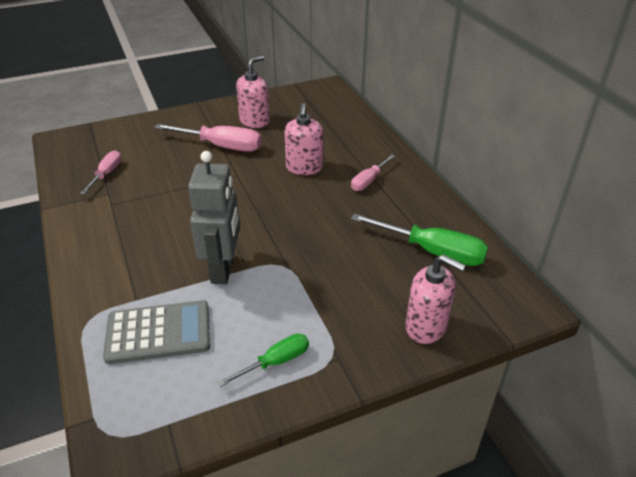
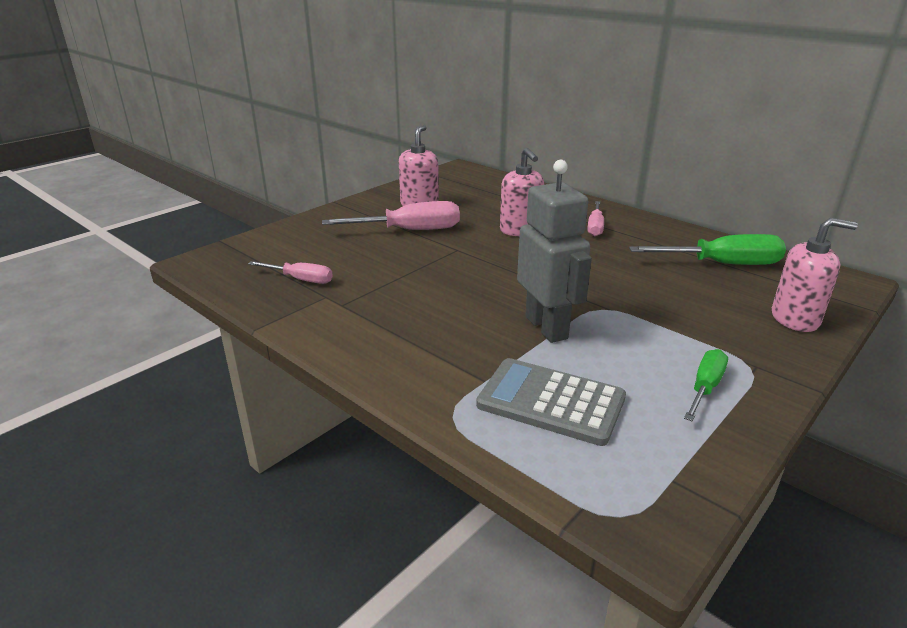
camera: 25 degrees left, 10 degrees down
(107, 174) = (301, 280): pink screwdriver -> pink screwdriver turned 120 degrees clockwise
(158, 332) = (551, 402): grey calculator -> grey calculator turned 120 degrees counterclockwise

